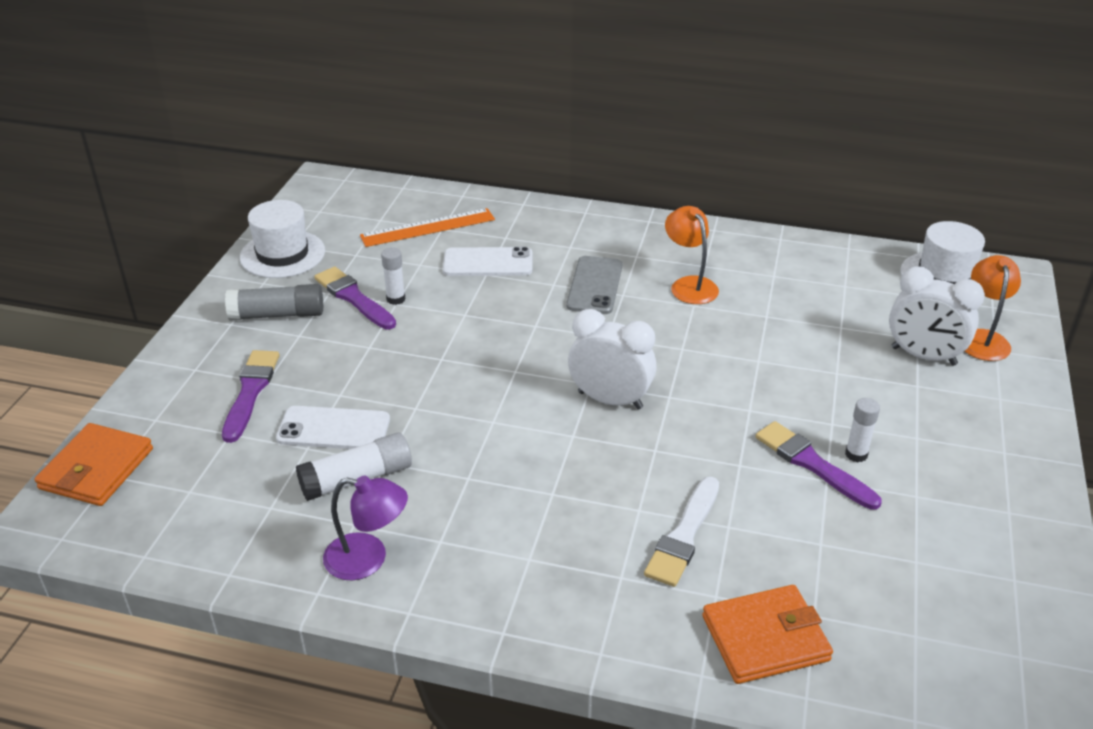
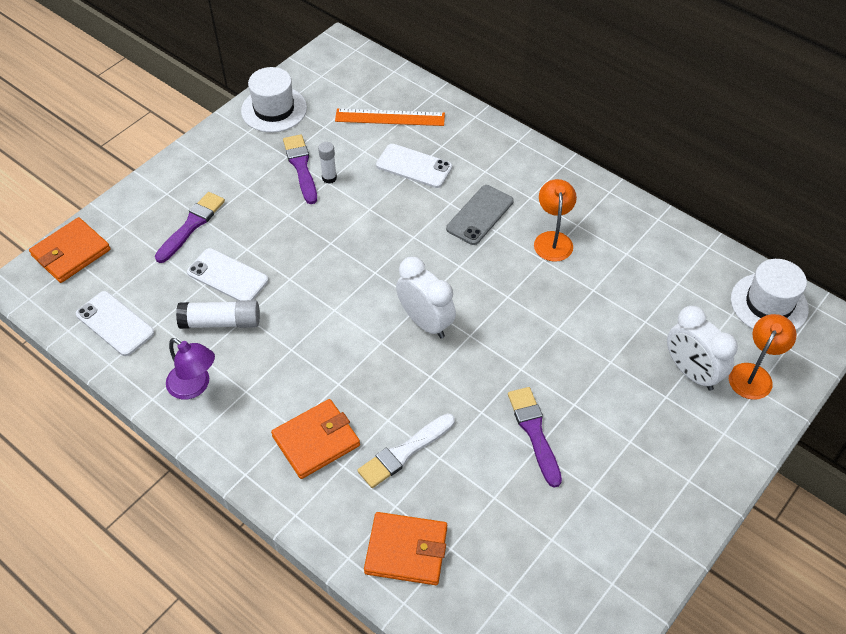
camera: 25 degrees right, 15 degrees up
(210, 527) = (115, 324): none -> white phone
(278, 315) = (242, 164): grey glue stick -> none
(568, 562) = (316, 441): none -> orange wallet
(856, 454) = (572, 437): white glue stick -> none

